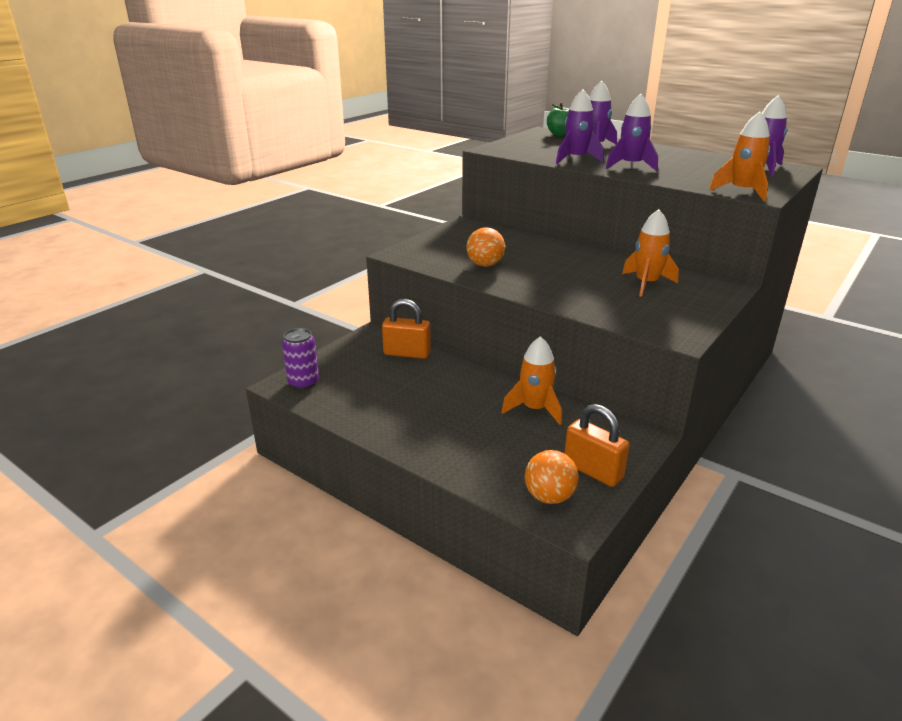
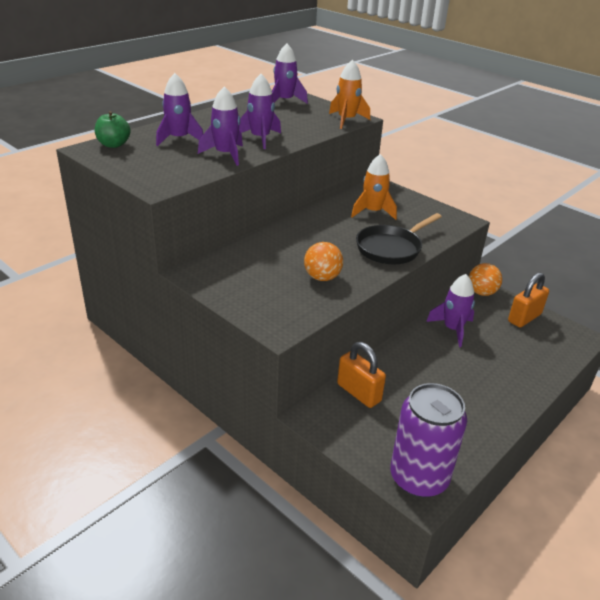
camera: 85 degrees left, 5 degrees up
(303, 382) = (418, 478): purple can -> purple can, size x1.72
(407, 353) = (358, 393): orange padlock -> orange padlock turned 60 degrees counterclockwise
(534, 409) = (452, 329): orange rocket -> purple rocket
(549, 497) = (557, 341): orange ball -> orange ball (481, 292)
(565, 293) = (391, 248): none -> black pan

